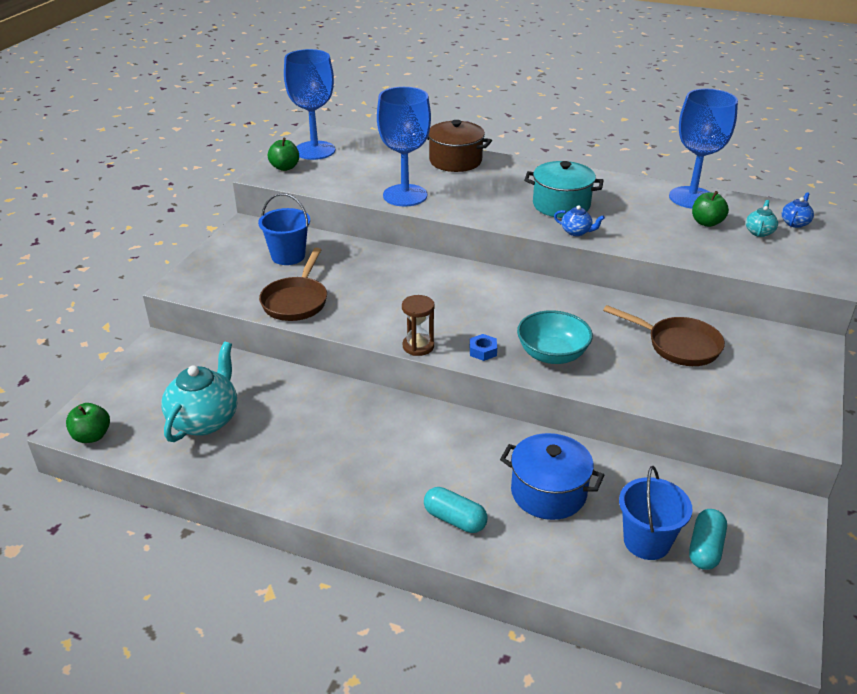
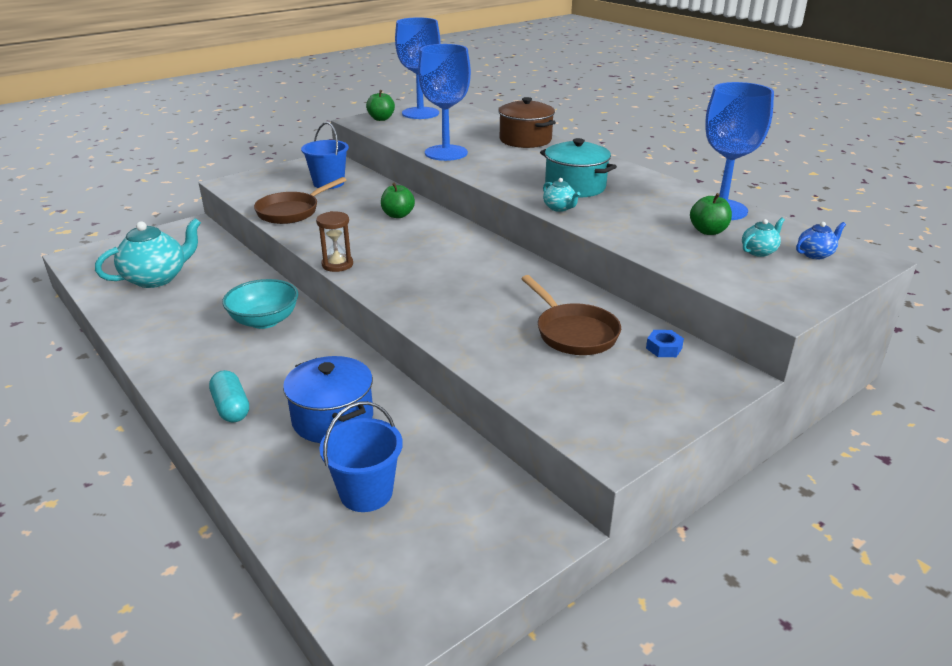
camera: 30 degrees right, 5 degrees down
(92, 436) = (78, 265): green apple -> green apple (398, 215)
(483, 351) = (384, 283): blue nut -> blue nut (664, 348)
(552, 354) = (440, 303): turquoise bowl -> turquoise bowl (264, 321)
(576, 232) = (559, 208): blue teapot -> turquoise teapot
(705, 548) = (414, 523): turquoise capsule -> none

